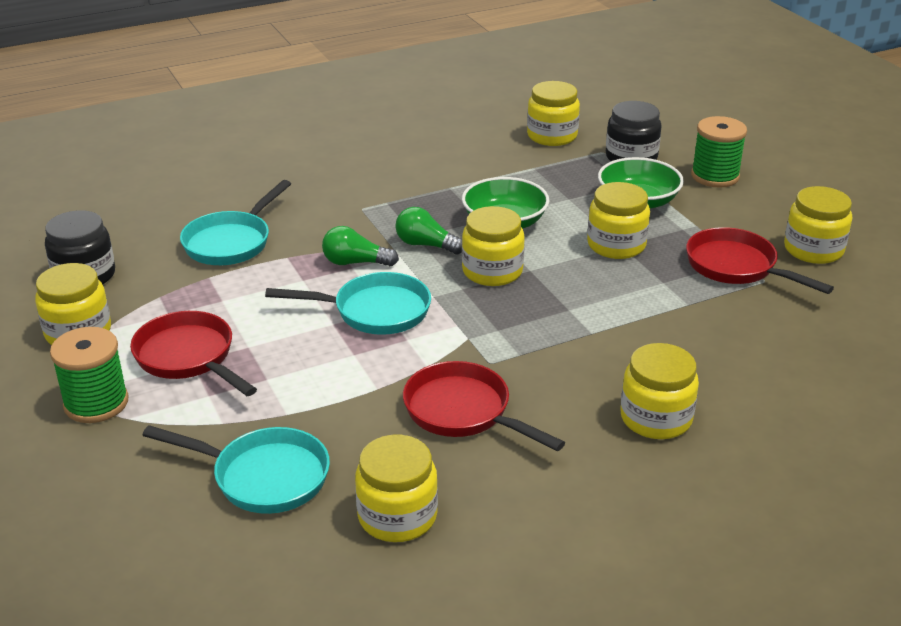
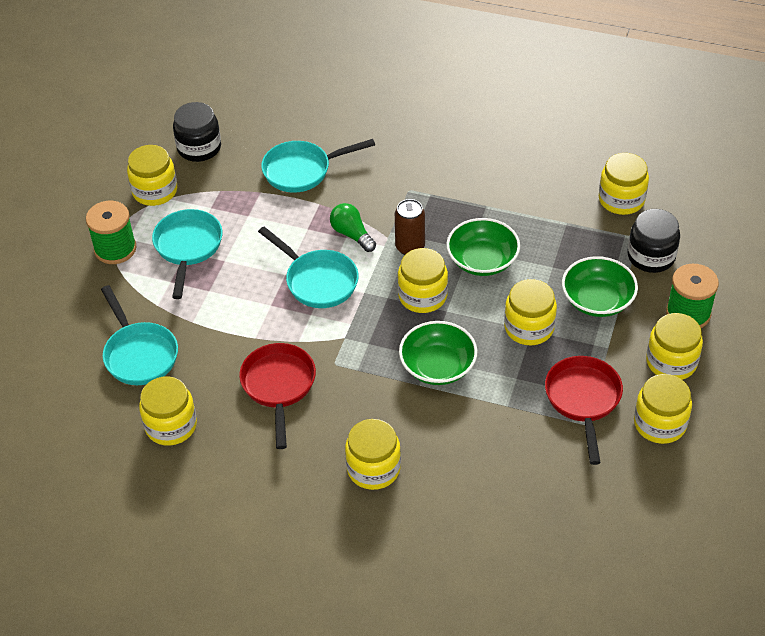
camera: 45 degrees right, 15 degrees up
(189, 358) = (188, 248): red pan -> turquoise pan
(426, 245) = (410, 247): green light bulb -> brown can
(586, 311) = (437, 366): none -> green bowl
(754, 209) = (671, 362): none -> yellow jar

